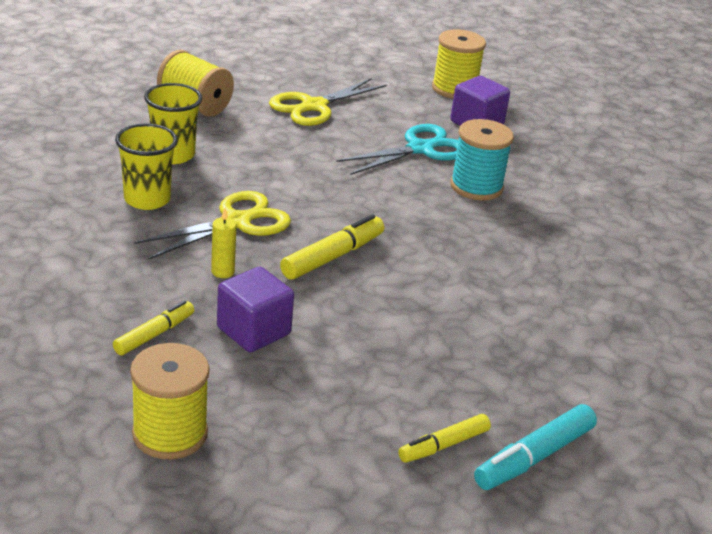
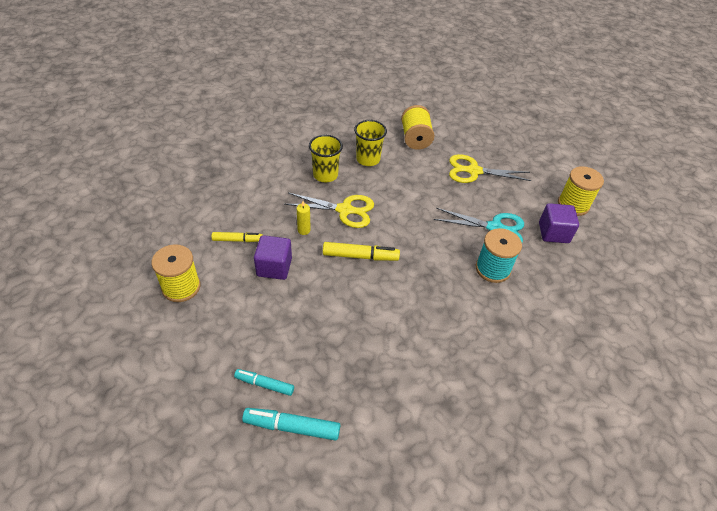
camera: 50 degrees right, 15 degrees up
(443, 445) = (264, 384): yellow marker -> turquoise marker

